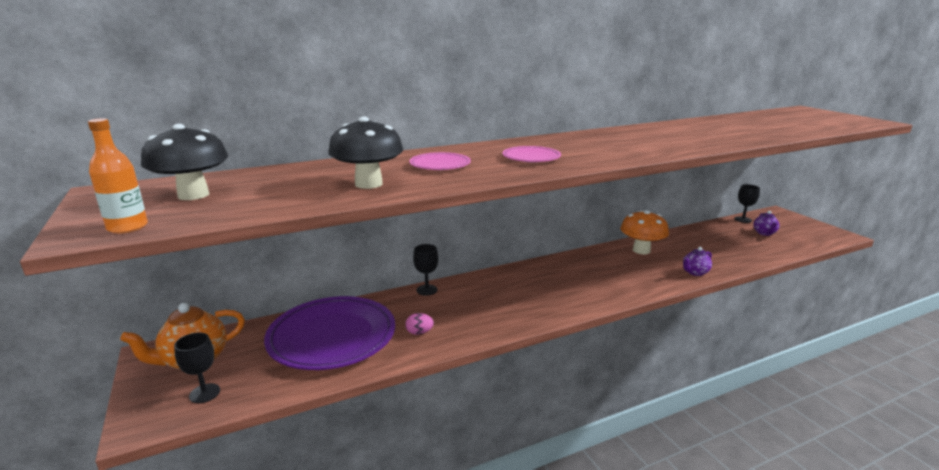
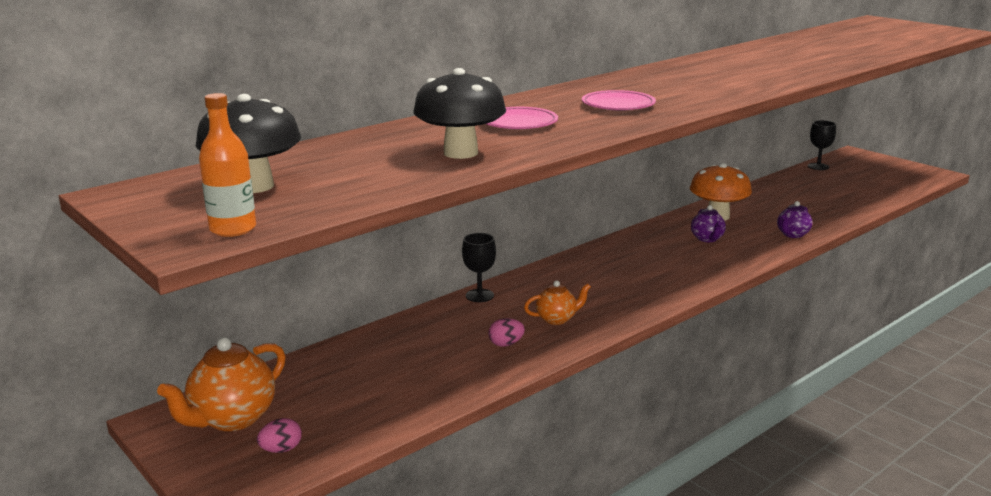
camera: 15 degrees left, 0 degrees up
(204, 393) = (281, 450): black goblet -> pink egg
(332, 337) = (397, 365): purple plate -> none
(469, 317) = (557, 319): none -> orange teapot
(764, 233) = (849, 180): purple teapot -> purple teapot (707, 239)

